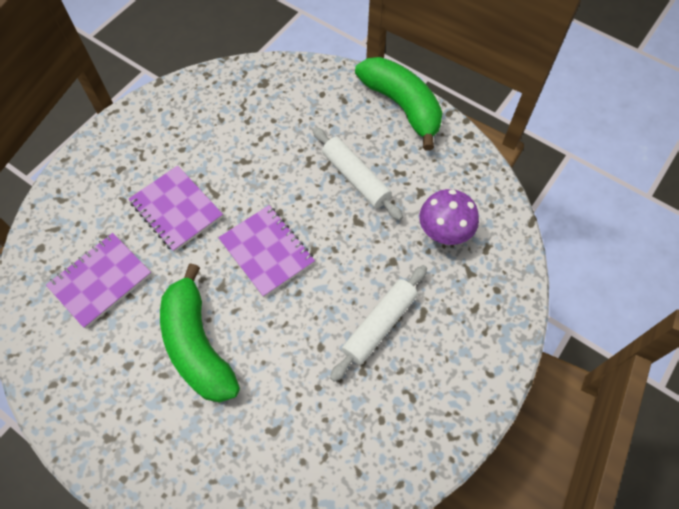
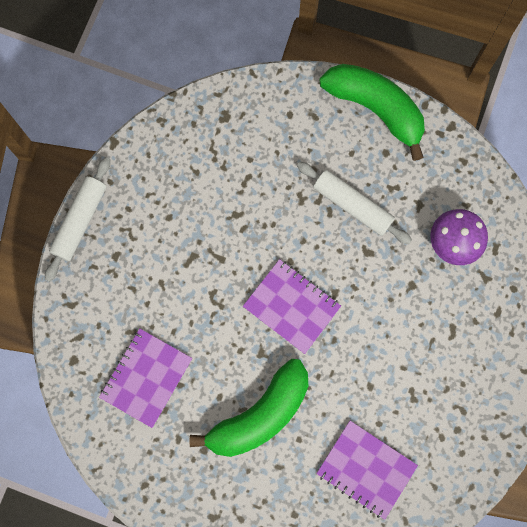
camera: 15 degrees left, 15 degrees up
(176, 209) = (189, 285): purple notebook -> purple notebook (366, 469)
(197, 345) = (260, 414): green banana -> green banana turned 90 degrees counterclockwise
(379, 325) = (417, 351): white rolling pin -> white rolling pin (80, 221)

